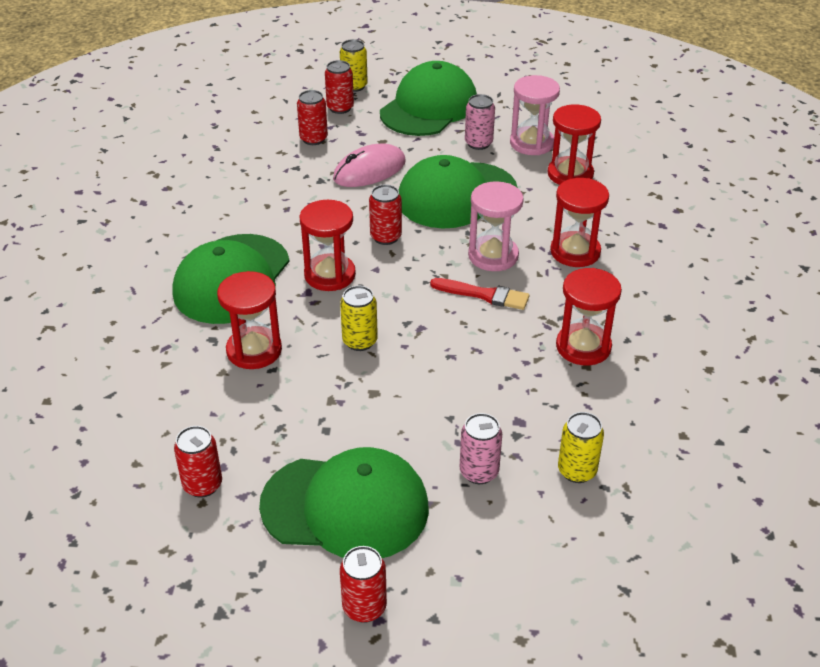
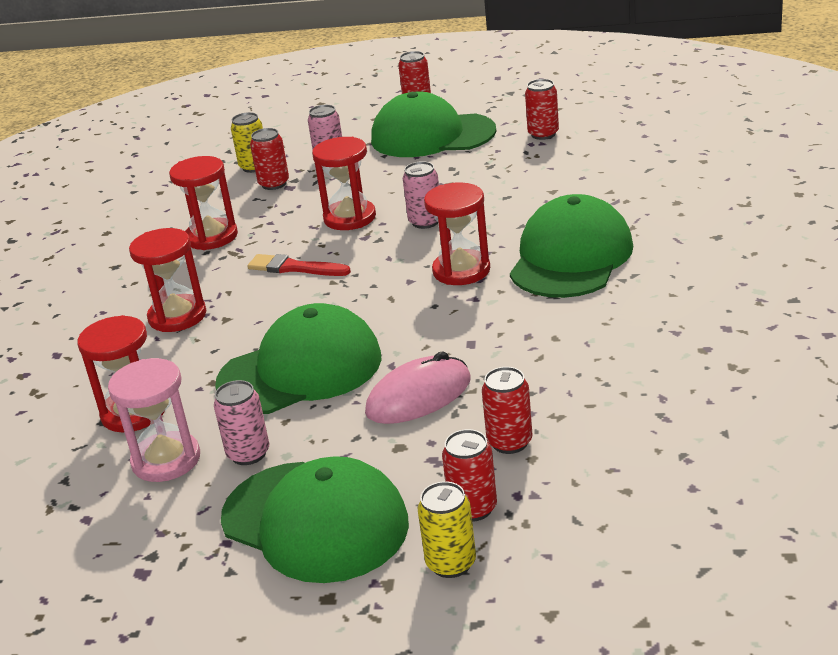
camera: 175 degrees left, 10 degrees down
(254, 350) = (527, 207): red hourglass -> red hourglass (350, 218)
(360, 341) = (425, 222): yellow can -> pink can
(386, 237) = (397, 313): red can -> red can (274, 184)
(429, 107) = (315, 521): green cap -> green cap turned 90 degrees counterclockwise
(493, 256) = (273, 304): pink hourglass -> none

